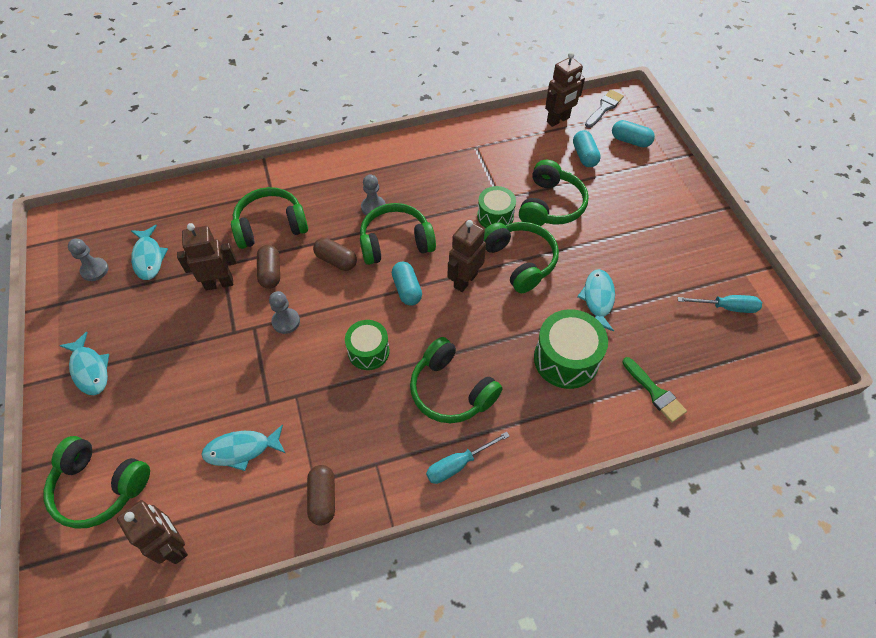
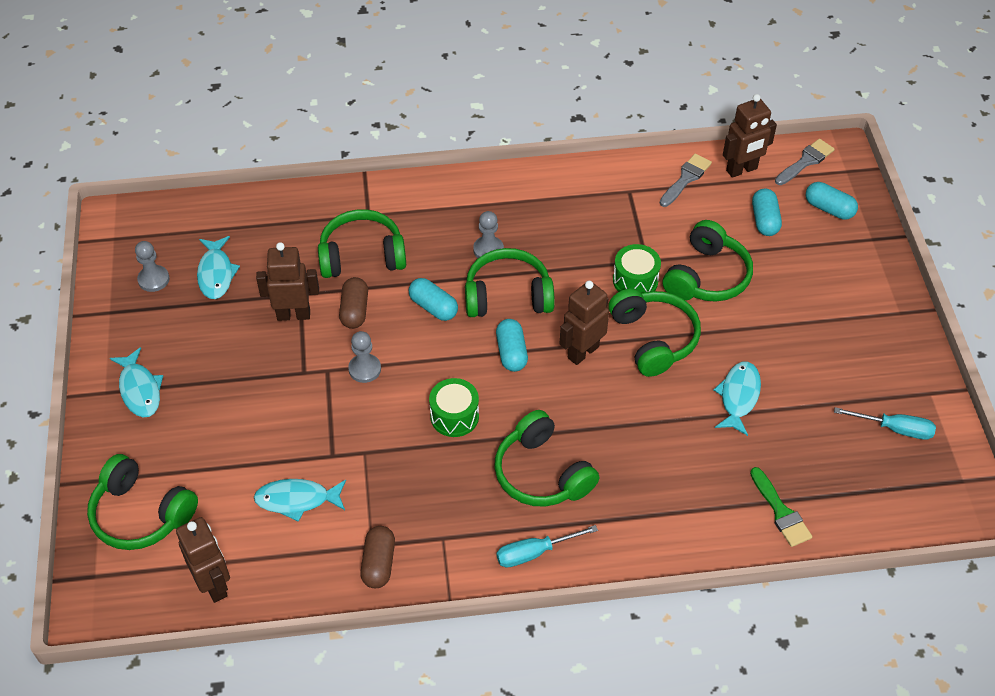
camera: 10 degrees right, 5 degrees down
(336, 260) = (433, 307): brown capsule -> turquoise capsule
(517, 132) = (686, 179): none -> grey brush
(566, 359) = (684, 459): green drum -> none

